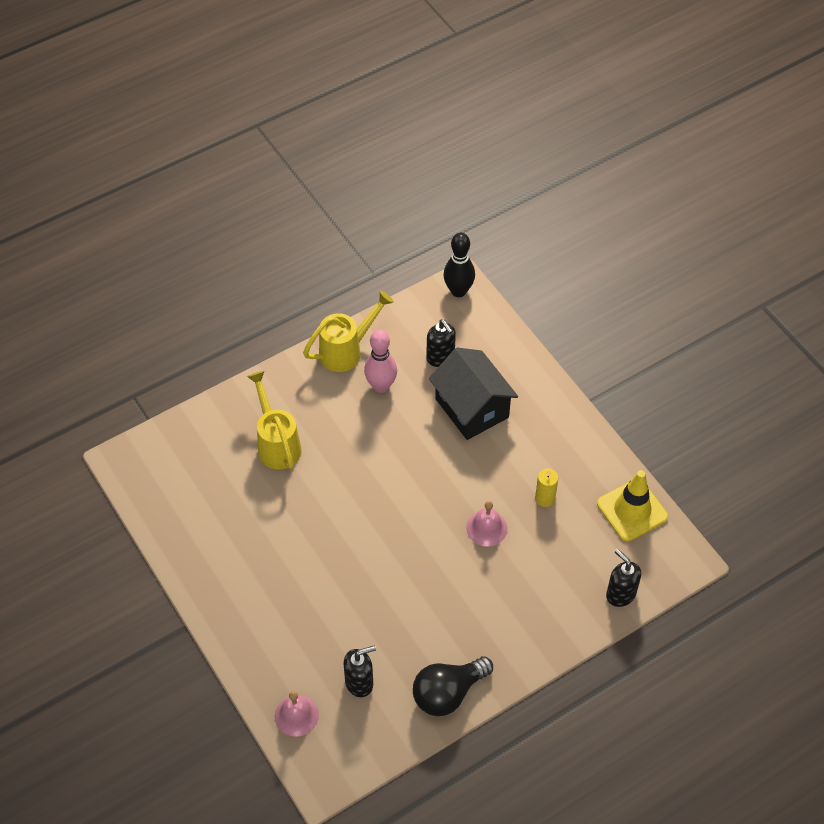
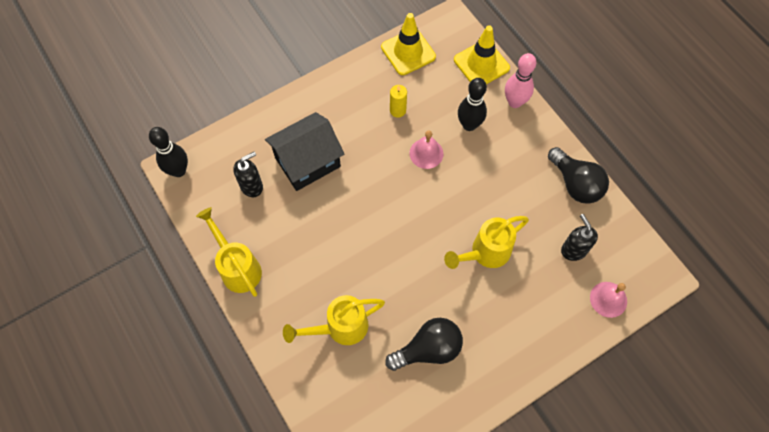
camera: 90 degrees left, 10 degrees up
(248, 525) = (428, 349): none -> black light bulb
(357, 585) = (485, 253): none -> yellow watering can
(381, 386) = (280, 236): pink bowling pin -> pink bowling pin (515, 102)
(528, 576) = (469, 125): none -> black bowling pin
(620, 594) = (481, 64): black soap dispenser -> yellow traffic cone

